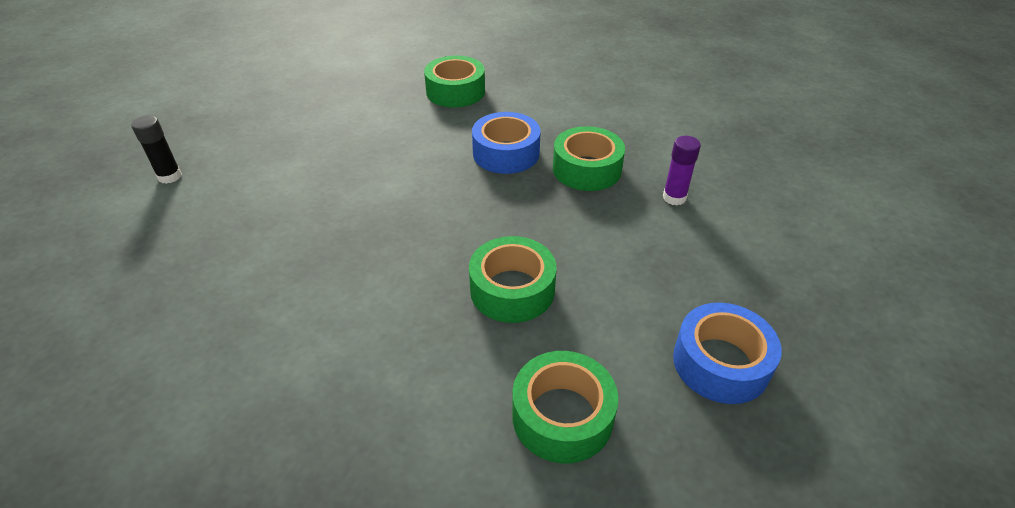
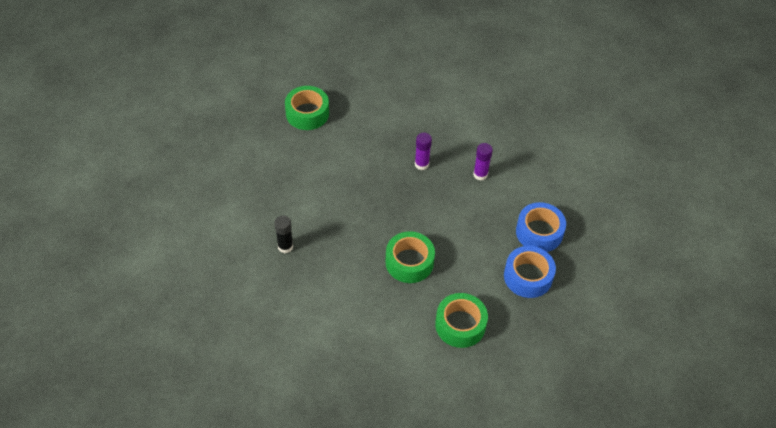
camera: 20 degrees left, 10 degrees up
(170, 176) = (154, 236): black glue stick -> black glue stick (285, 247)
(506, 153) = (366, 163): blue tape -> blue tape (539, 232)
(586, 169) = (421, 164): green tape -> purple glue stick

